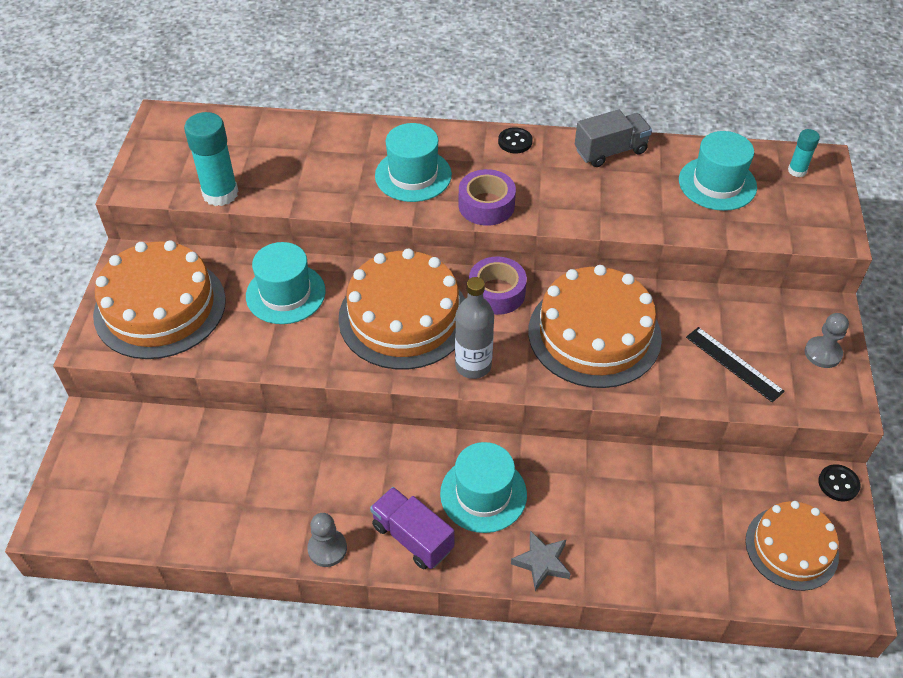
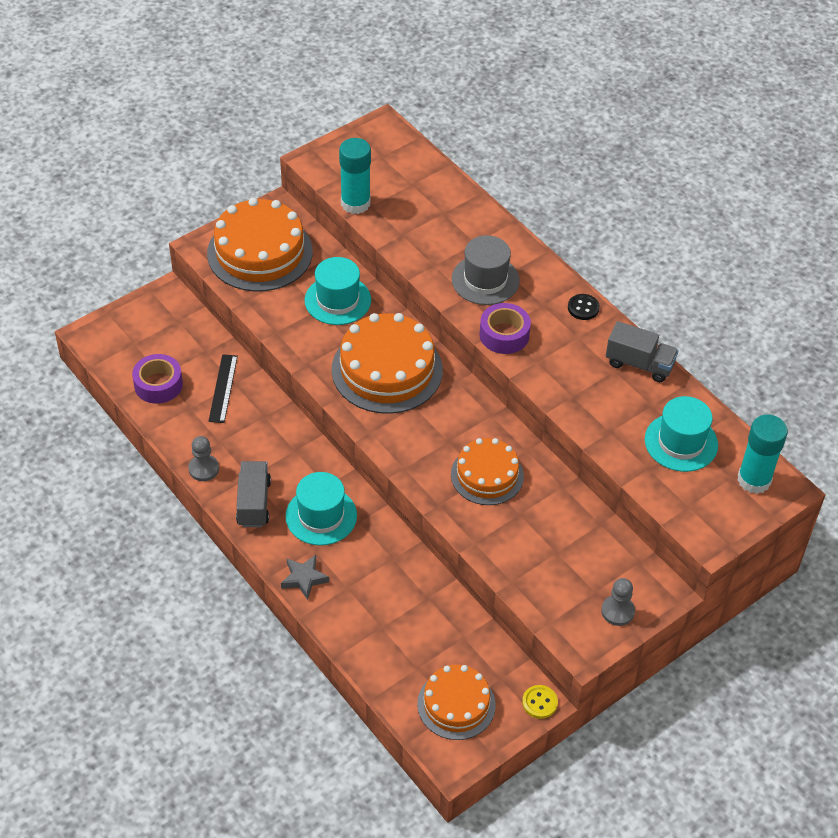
camera: 45 degrees right, 0 degrees up
(412, 537) = (254, 503): purple truck -> grey truck
(413, 175) = (485, 280): turquoise hat -> grey hat
(473, 366) = (388, 431): grey bottle -> none
(497, 292) = (462, 401): purple tape -> purple tape (158, 384)
(594, 334) = (487, 475): orange cake -> orange cake, size x0.63
(734, 364) = (548, 566): black ruler -> black ruler (223, 388)
(797, 171) = (754, 480): turquoise glue stick -> turquoise glue stick, size x1.88
(838, 484) = (539, 702): black button -> yellow button

